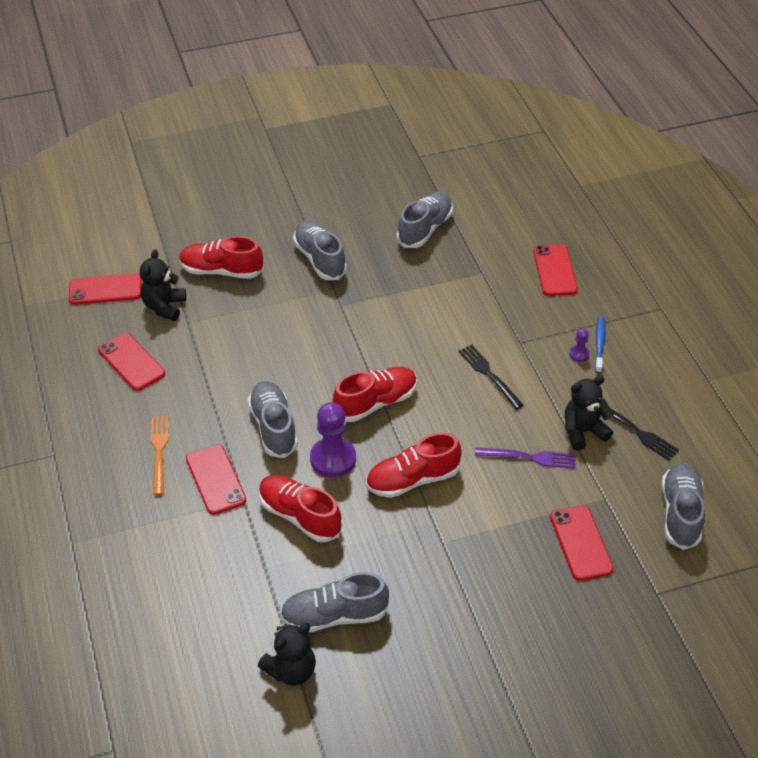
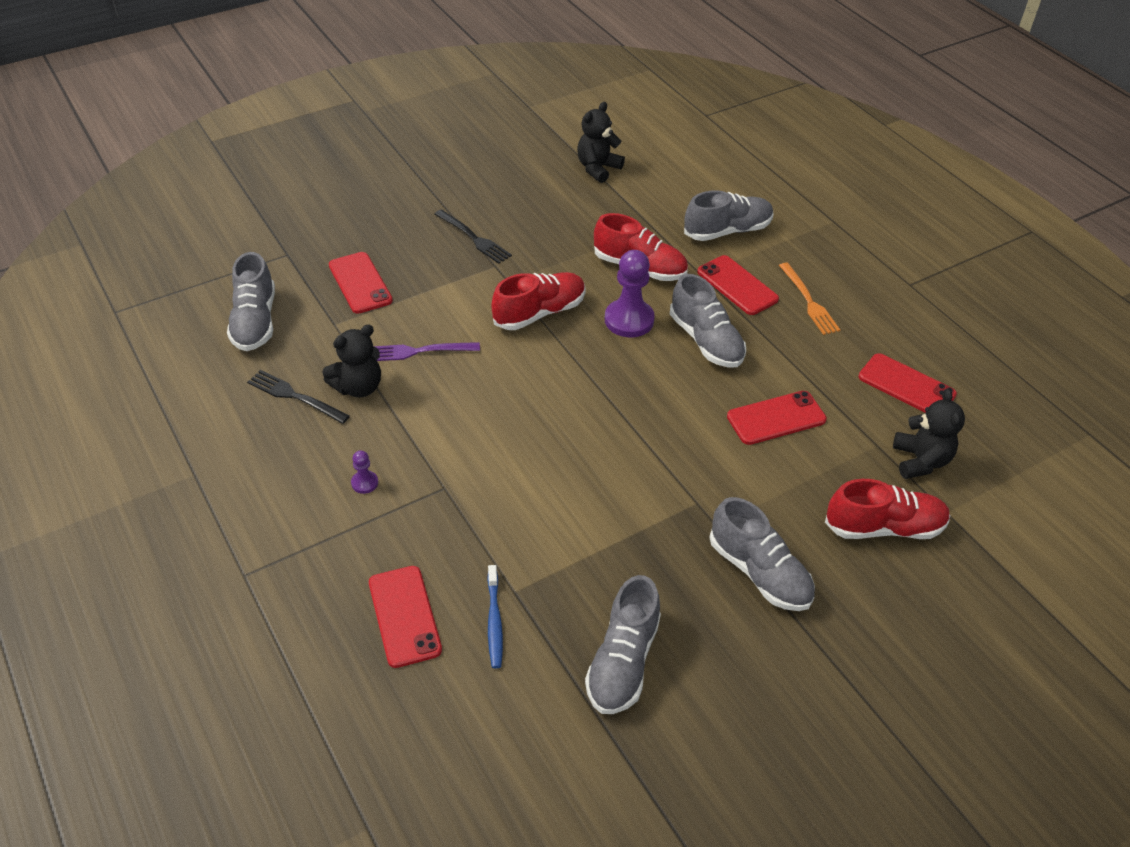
camera: 165 degrees right, 0 degrees up
(105, 289) = (1012, 473): red phone -> red phone (776, 418)
(334, 616) = (576, 203): grey shoe -> grey shoe (727, 231)
(375, 403) = (605, 383): red shoe -> none
(488, 374) = (479, 437): black fork -> black fork (475, 238)
(599, 344) = (337, 502): blue toothbrush -> blue toothbrush (494, 621)

